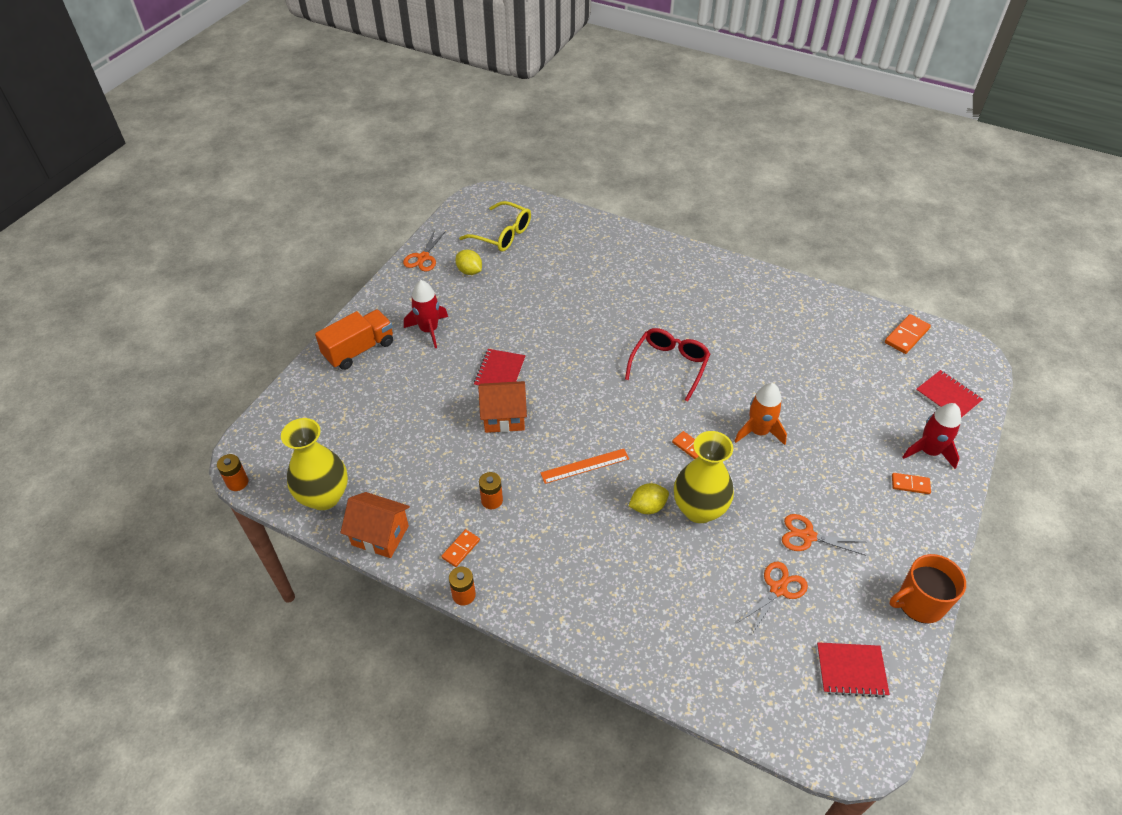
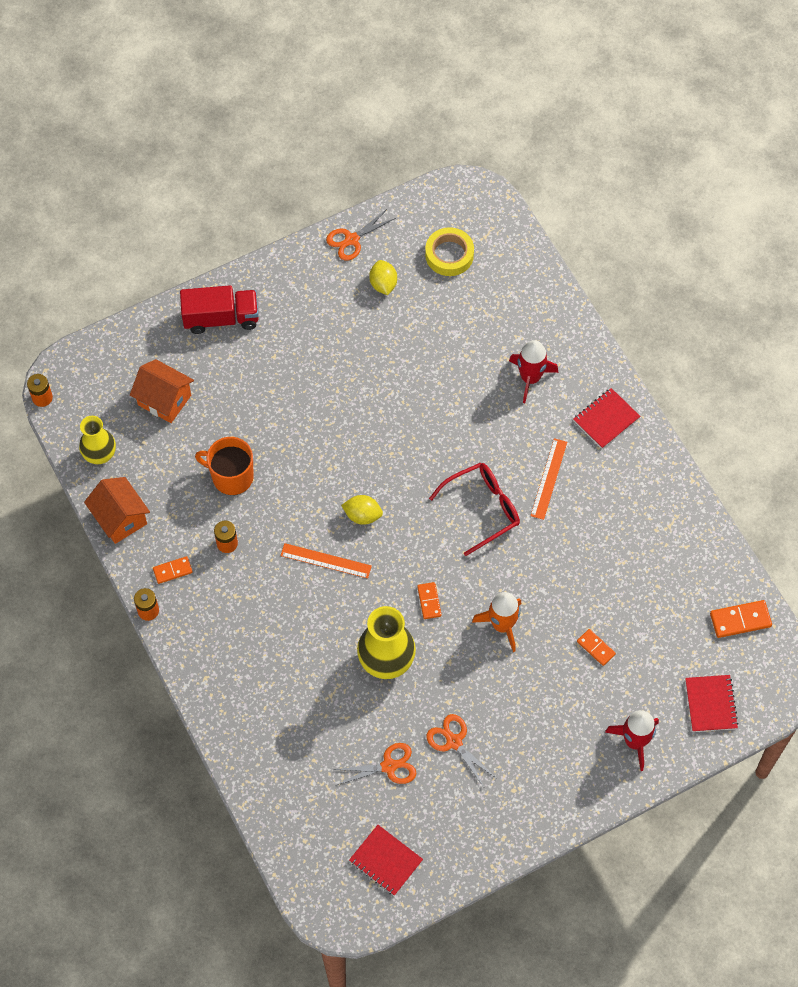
camera: 35 degrees right, 15 degrees up
(324, 497) = (100, 455): yellow vase -> yellow vase, size x0.65
(359, 350) = (221, 318): orange truck -> red truck
(429, 330) = (296, 333): red rocket -> red rocket (530, 378)
(499, 372) = (326, 420): red notebook -> red notebook (606, 419)
(502, 234) = (449, 255): yellow glasses -> yellow tape
(504, 417) = (295, 470): orange house -> orange house (164, 400)
(647, 507) = (346, 631): yellow lemon -> yellow lemon (362, 515)
(696, 323) = (548, 478): none -> orange ruler
(910, 484) = (586, 758): orange domino -> orange domino (596, 648)
(919, 603) = (489, 852): orange mug -> orange mug (231, 476)

